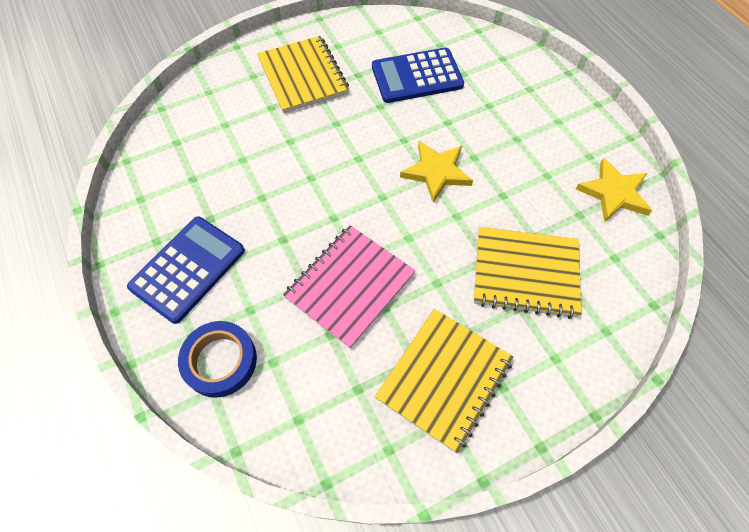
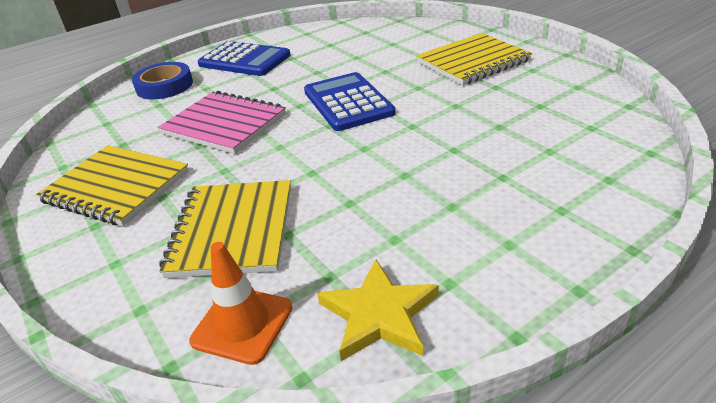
camera: 85 degrees right, 25 degrees down
(417, 76) = (519, 119): blue calculator -> blue calculator (348, 102)
(436, 172) = (371, 151): yellow star -> none
(620, 265) = (242, 324): none -> orange traffic cone

